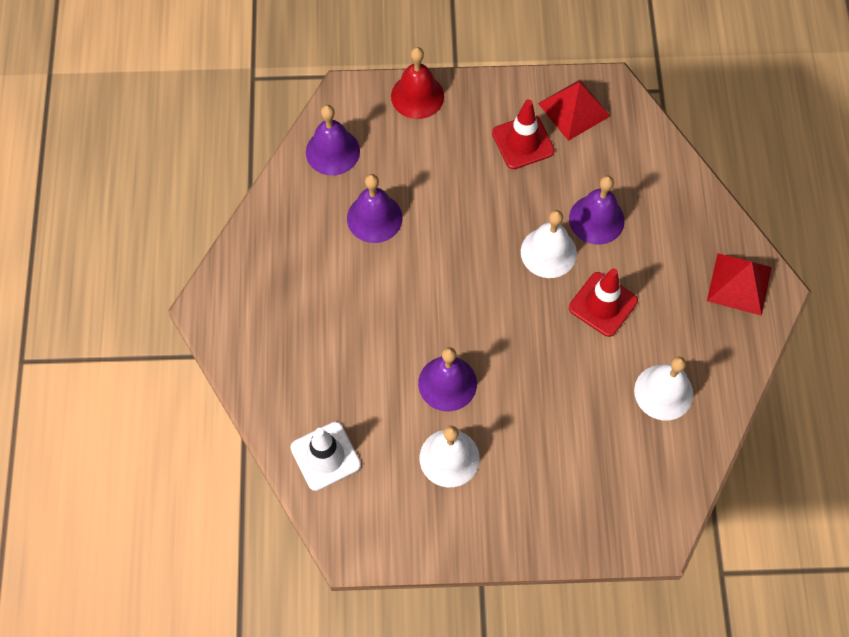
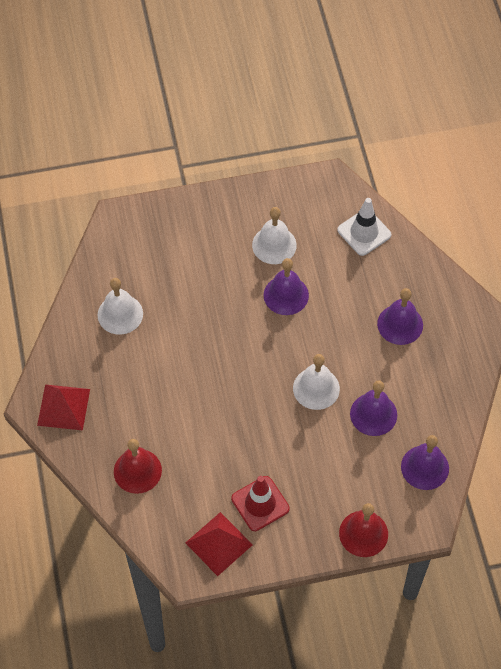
camera: 170 degrees right, 5 degrees down
(548, 252) = (223, 408): white bell -> white bell (316, 388)
(596, 219) = (186, 443): purple bell -> purple bell (400, 324)
(603, 304) = (173, 373): red traffic cone -> none
(656, 197) = (137, 471): none -> red bell

